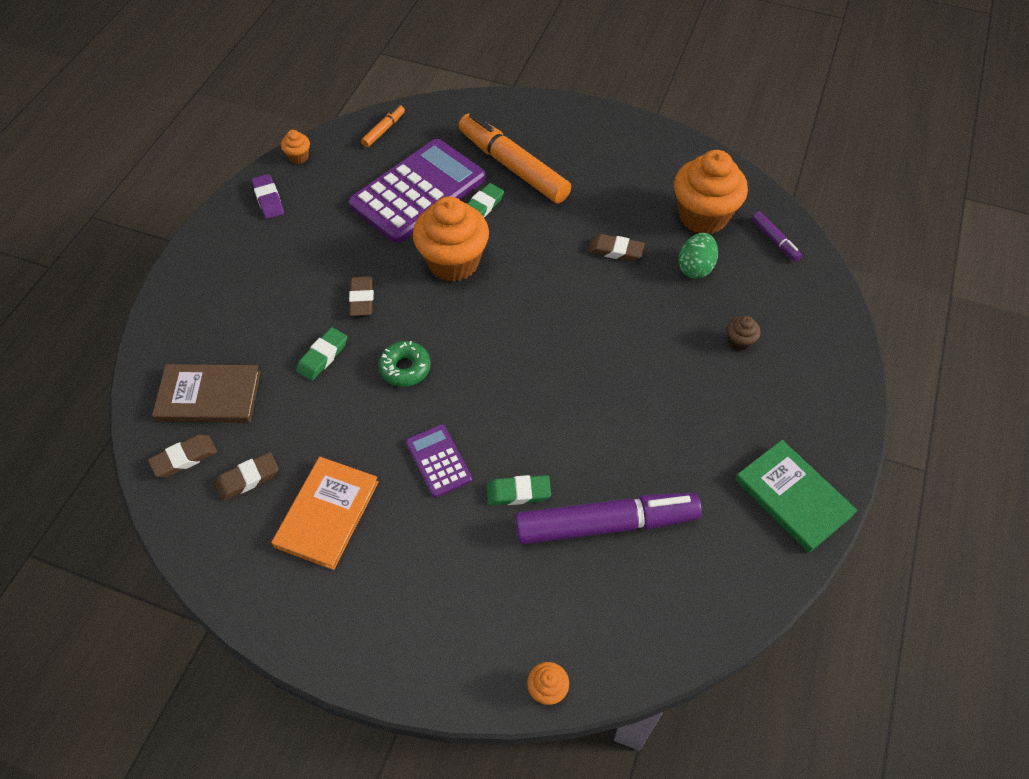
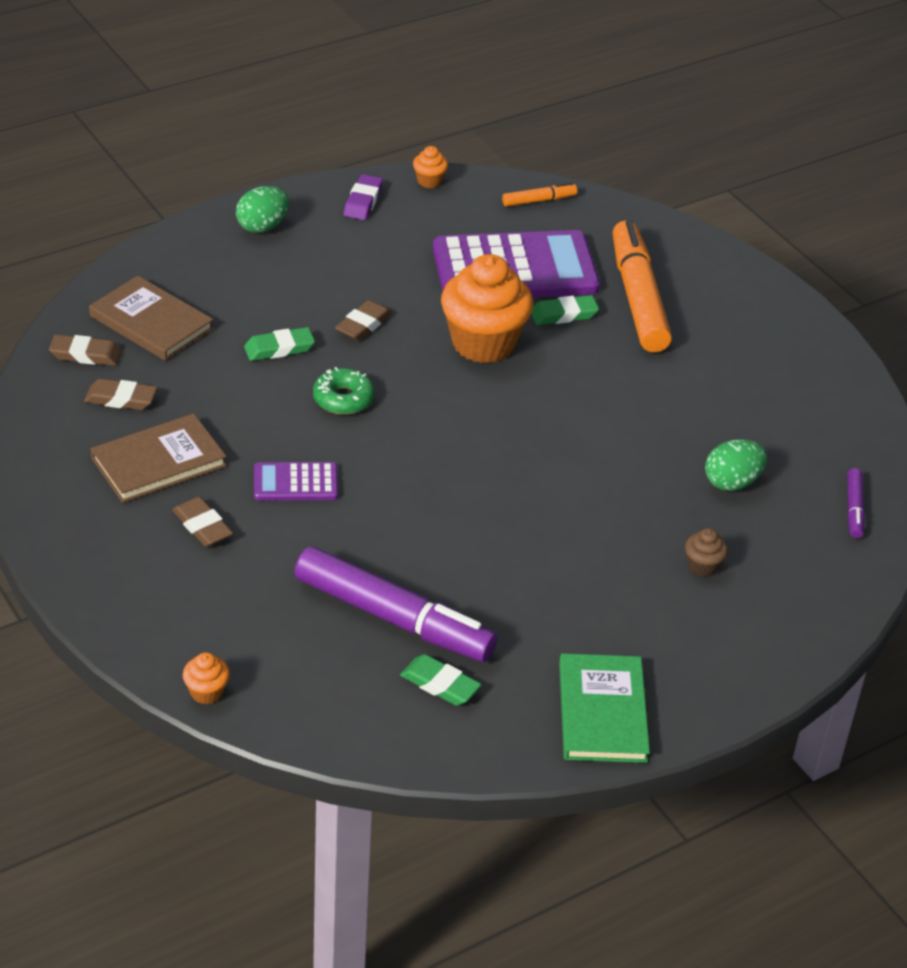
camera: 35 degrees right, 15 degrees down
(216, 262) = (262, 226): none -> green egg
(327, 514) = (159, 462): orange book -> brown book
(438, 461) = (295, 483): purple calculator -> purple calculator turned 105 degrees counterclockwise
(518, 493) = (340, 548): green eraser -> green eraser (440, 684)
(616, 251) = (662, 423): brown eraser -> brown eraser (202, 526)
(703, 216) = (796, 446): orange cupcake -> none

